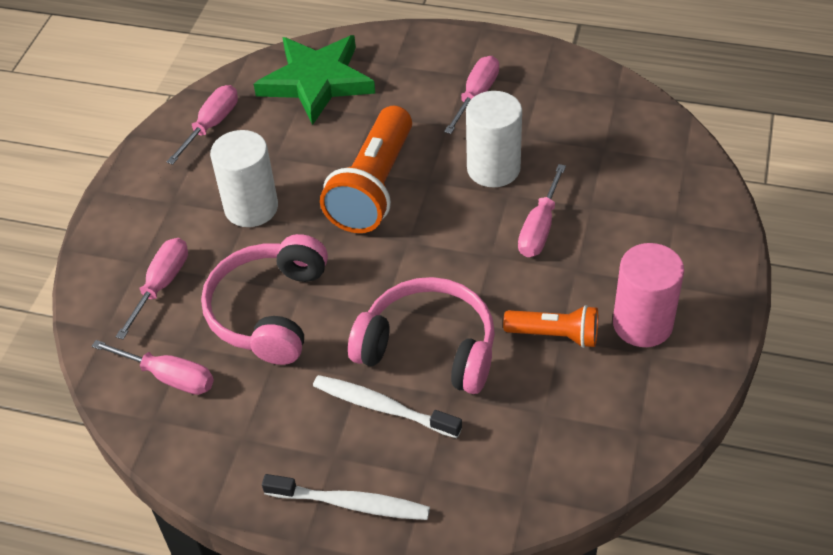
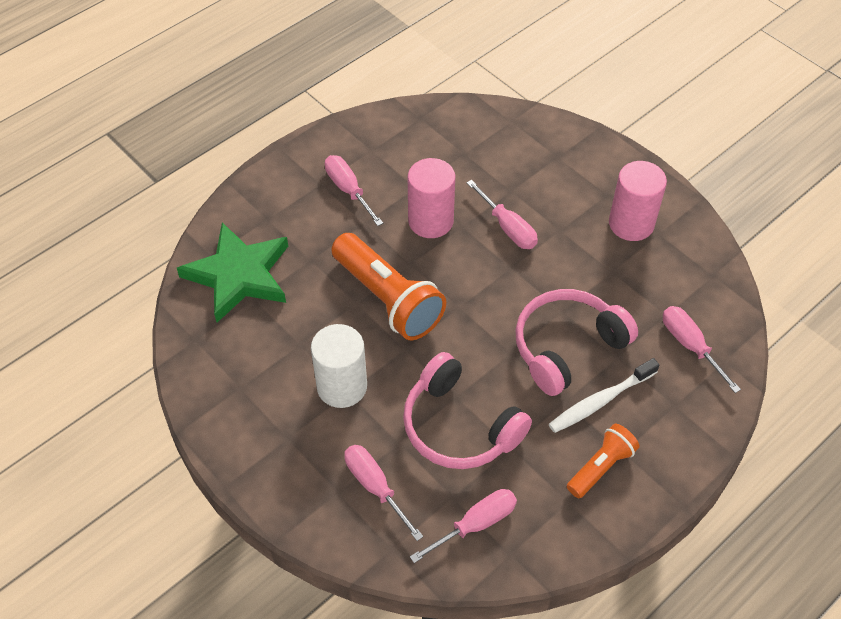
camera: 60 degrees left, 5 degrees up
(211, 125) = (222, 369): pink screwdriver -> pink screwdriver (690, 346)
(350, 503) = (669, 462): white toothbrush -> none
(493, 169) = (430, 221): white cylinder -> pink cylinder
(555, 335) = (607, 273): orange flashlight -> orange flashlight (601, 467)

